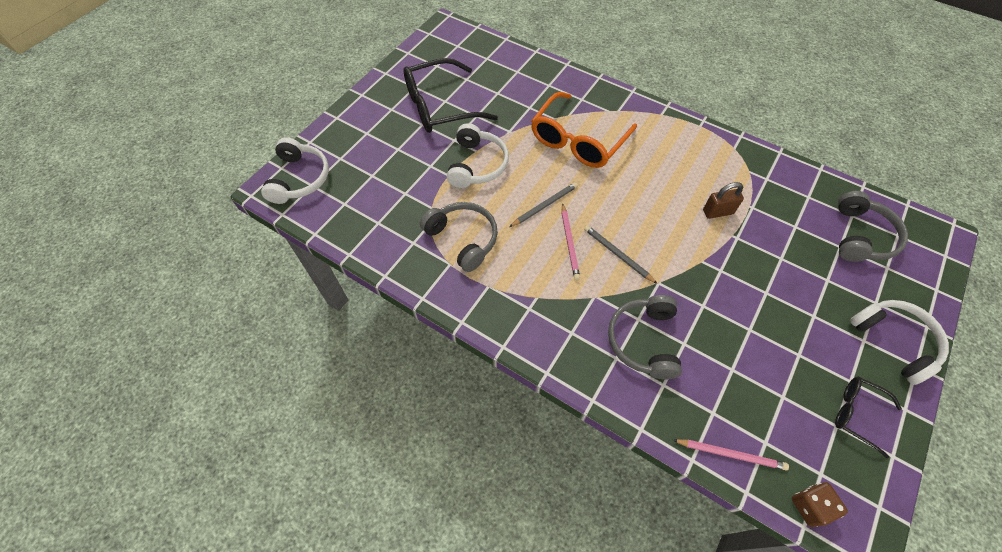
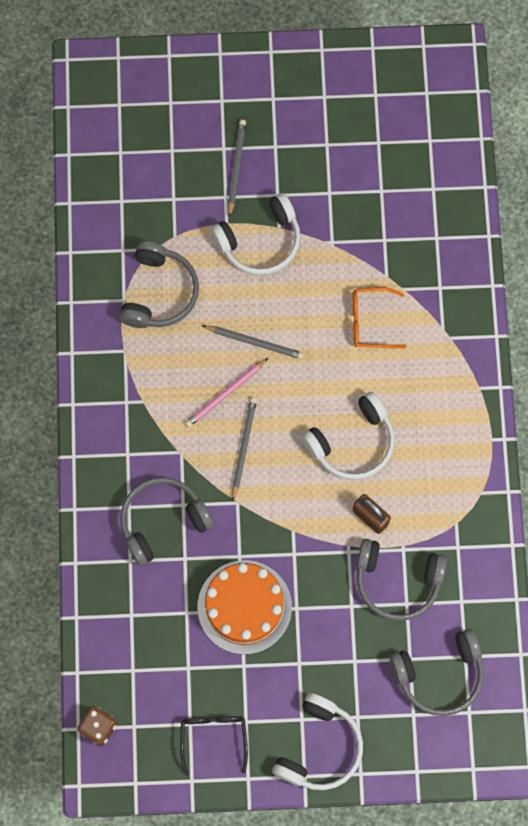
camera: 55 degrees right, 15 degrees up
(299, 179) = (118, 86): white headphones -> white headphones (352, 443)
(416, 149) = (236, 167): none -> grey pencil
(440, 106) = (314, 146): black glasses -> none
(578, 140) = (370, 321): orange glasses -> orange glasses, size x0.53
(730, 454) = (102, 646): pink pencil -> none
(748, 326) = (244, 607): none -> orange cake
(775, 222) = (397, 581): none -> grey headphones

